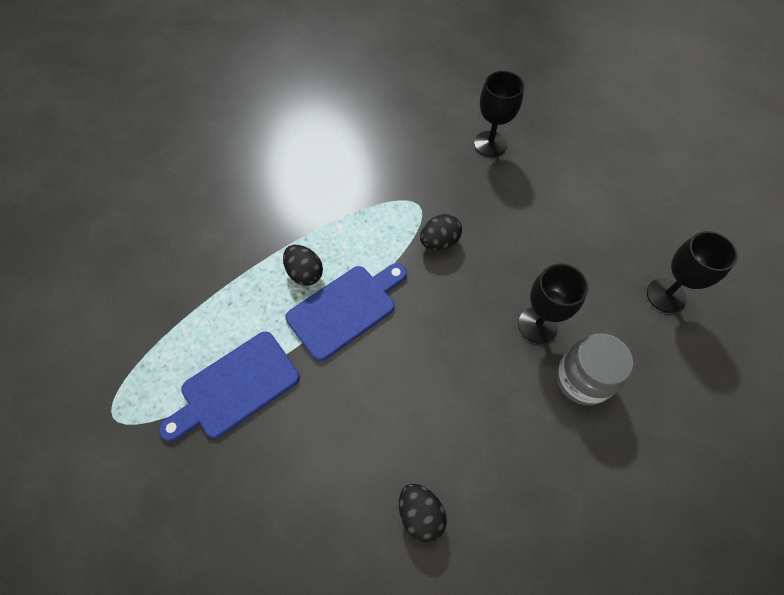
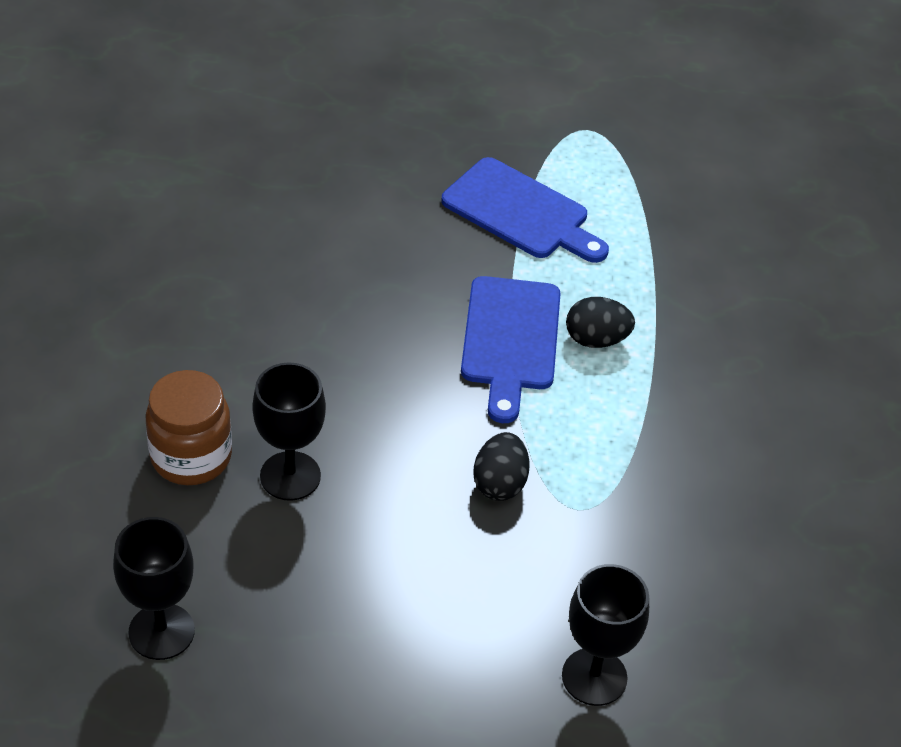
camera: 130 degrees right, 15 degrees down
(235, 387) = (521, 212): blue cutting board -> blue cutting board turned 120 degrees clockwise
(420, 514) = (249, 247): black egg -> none
(582, 379) = (191, 457): grey jar -> brown jar

